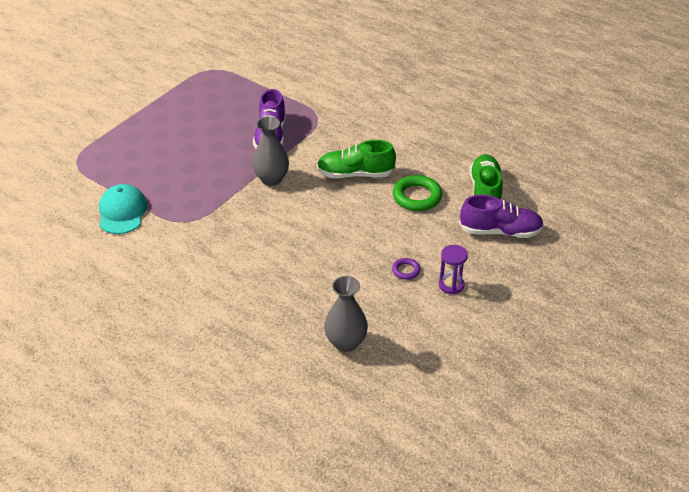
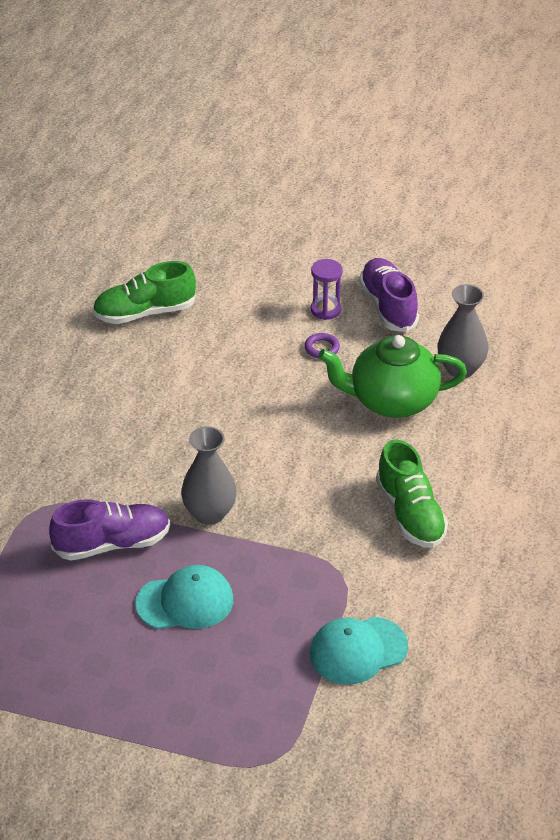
camera: 110 degrees left, 0 degrees up
(207, 155) = (185, 602): none -> turquoise cap
(329, 291) = (391, 401): none -> green teapot
(355, 174) = (161, 433): green shoe -> green shoe (410, 514)
(417, 196) = (182, 367): green ring -> none
(500, 231) = (214, 289): purple shoe -> purple shoe (388, 306)

